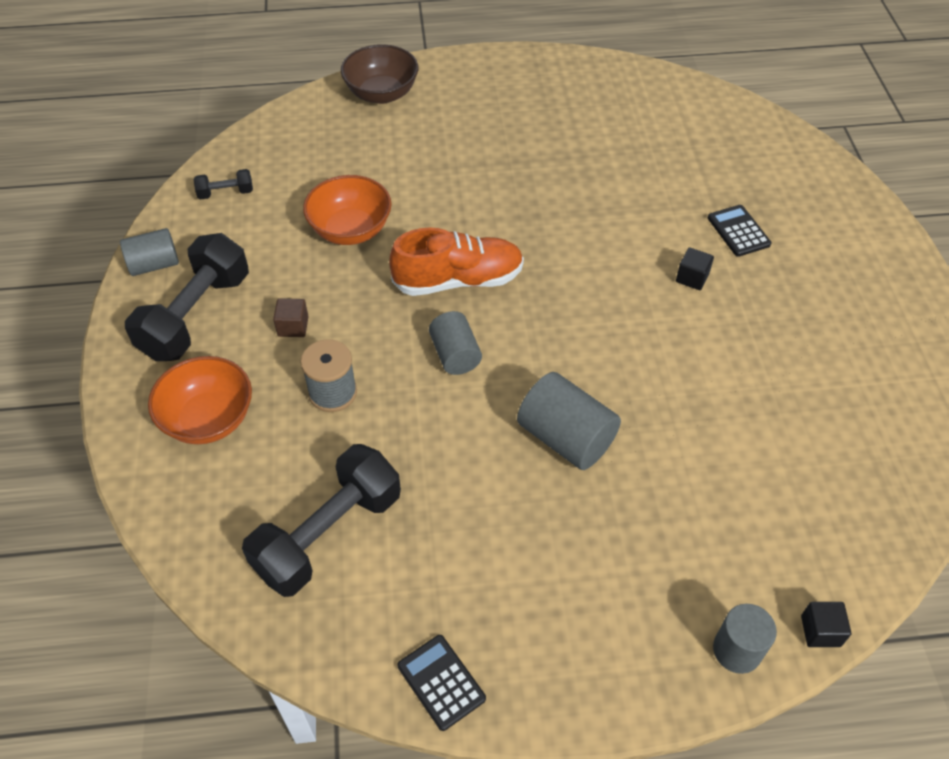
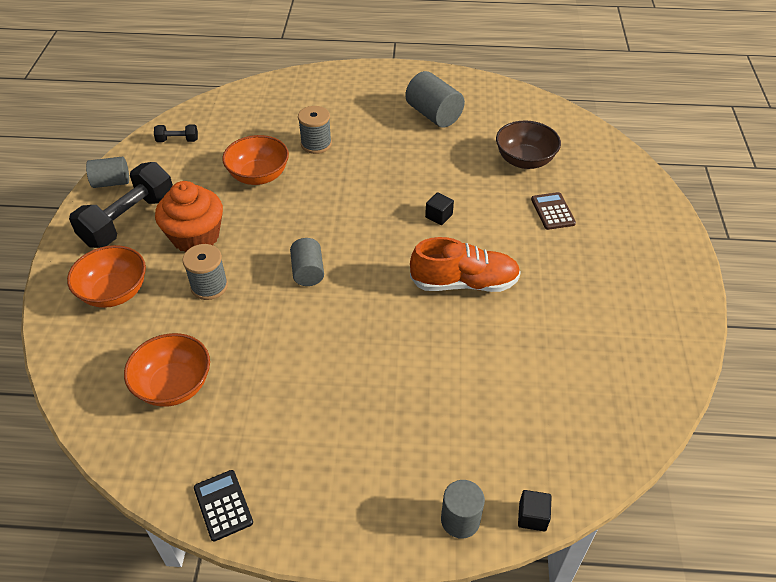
camera: 10 degrees right, 5 degrees down
(293, 326) = (195, 237): brown cube -> orange cupcake
(328, 534) = (174, 385): black dumbbell -> orange bowl
(381, 94) = (311, 86): brown bowl -> brown bowl (524, 160)
(413, 176) = (316, 144): none -> grey spool
(458, 280) = (327, 220): orange shoe -> orange shoe (464, 283)
(566, 438) = (373, 342): grey cylinder -> grey cylinder (433, 115)
(692, 278) = (506, 240): black cube -> black cube (438, 216)
(738, 231) = (552, 211): black calculator -> brown calculator

